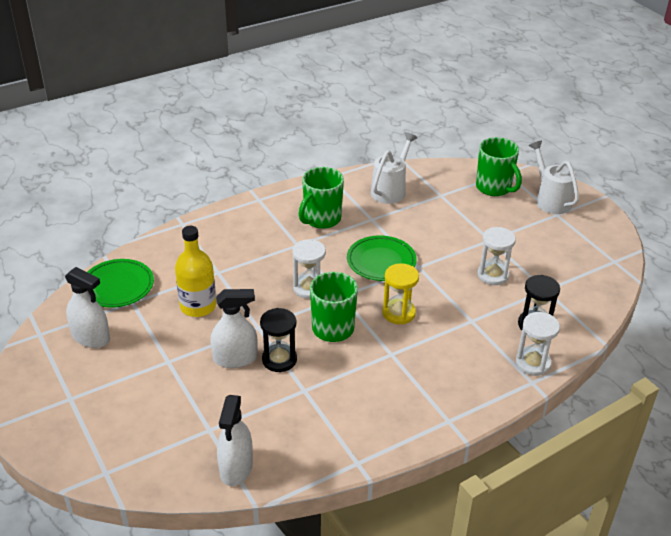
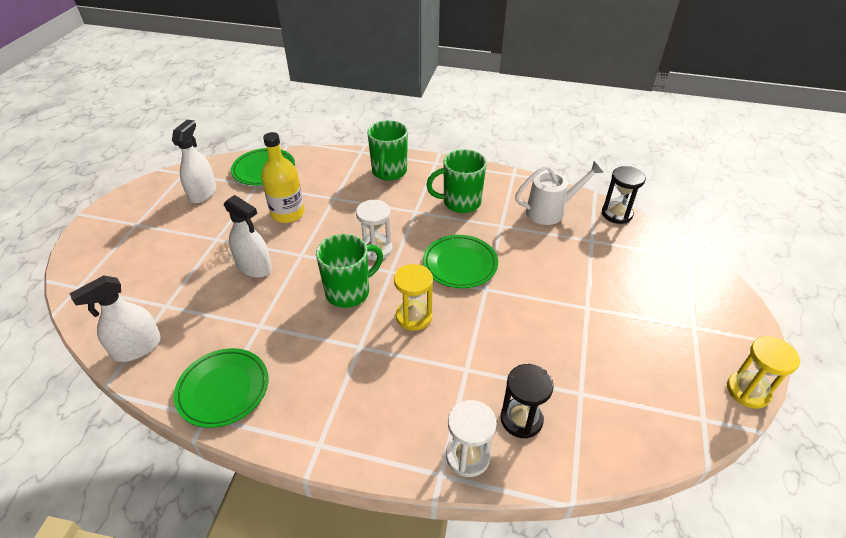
camera: 45 degrees right, 5 degrees up
(91, 337) = (202, 193): white spray bottle -> white spray bottle turned 150 degrees counterclockwise
(279, 359) = (278, 289): black hourglass -> black hourglass (616, 214)
(343, 441) = (223, 390): none -> green plate
(493, 275) = (544, 342): white hourglass -> none
(494, 188) = (655, 263): green mug -> green mug (389, 172)
(550, 199) = (705, 308): white watering can -> none
(617, 232) = (748, 391): none -> yellow hourglass

